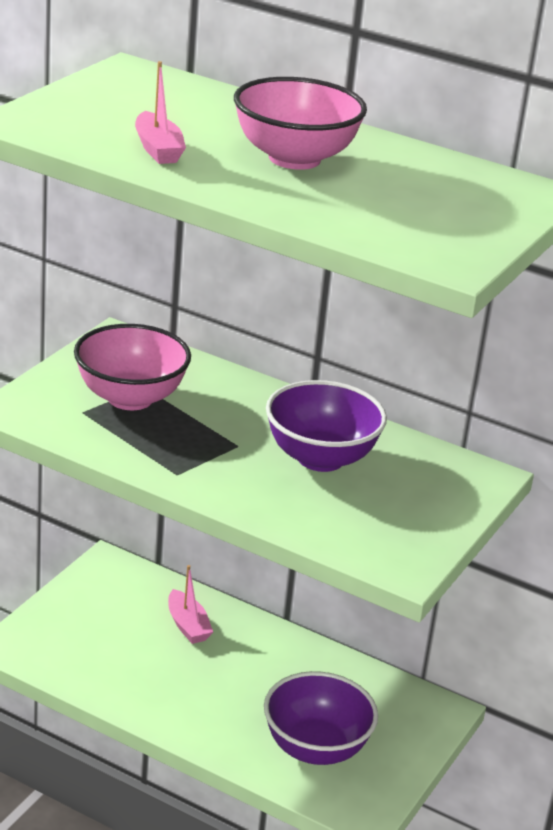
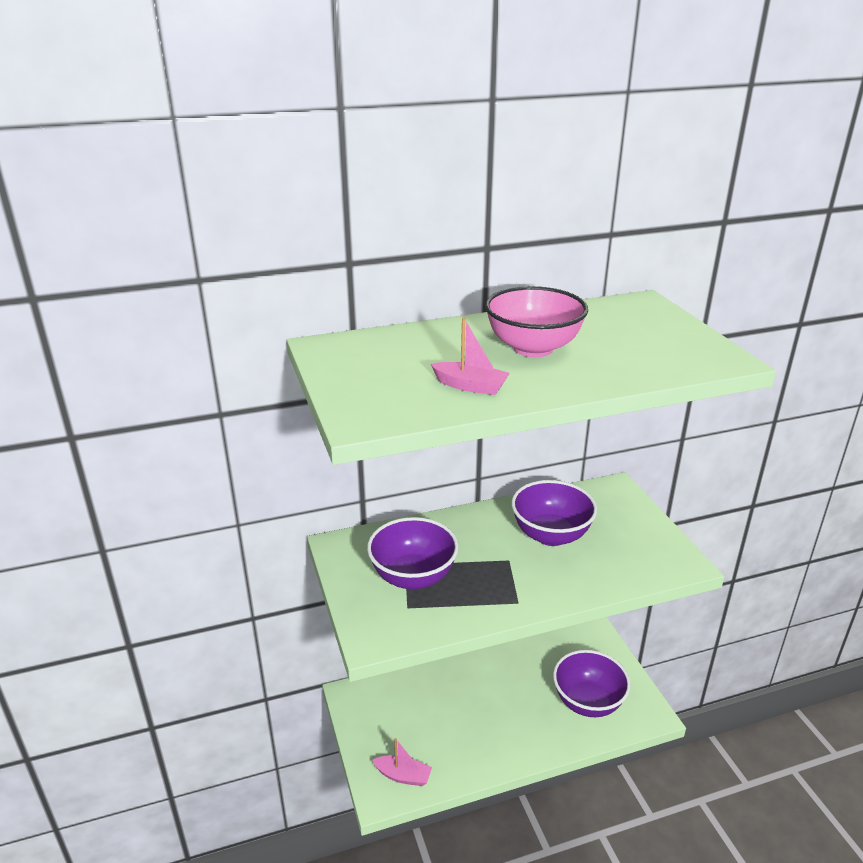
camera: 45 degrees left, 0 degrees up
(130, 398) = (413, 577): pink bowl -> purple bowl
(187, 625) = (440, 692): pink boat -> pink boat (403, 776)

